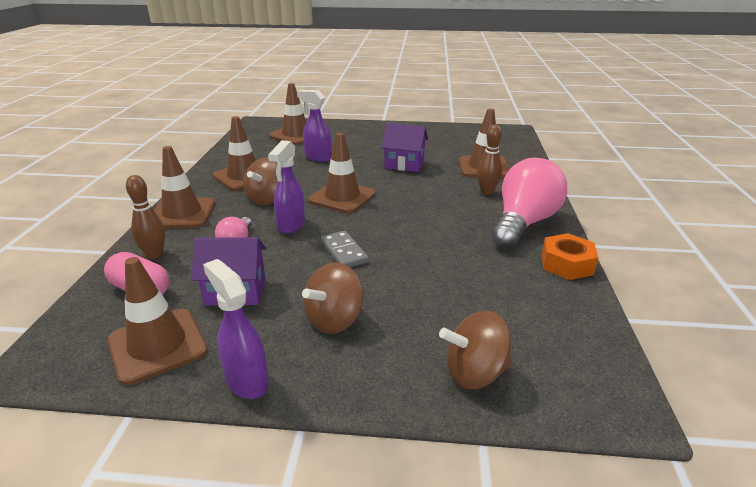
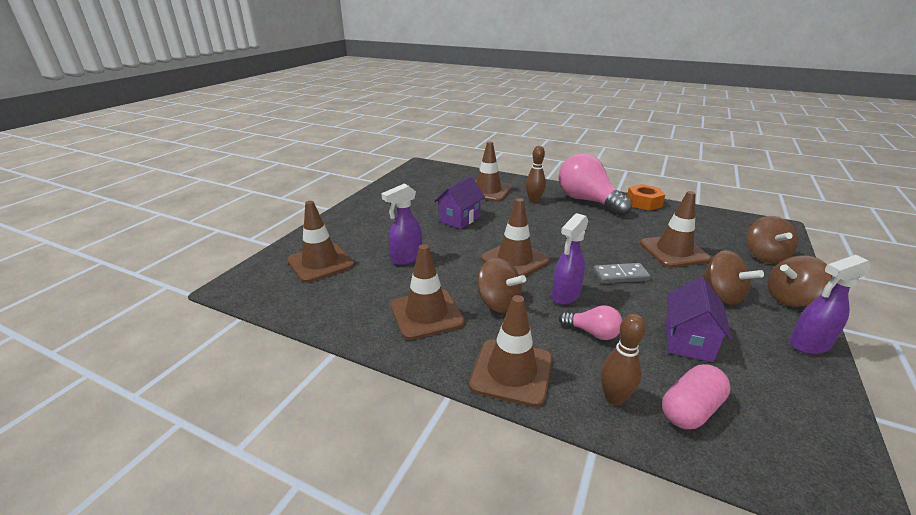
camera: 70 degrees left, 0 degrees up
(157, 345) = (782, 395): brown traffic cone -> brown traffic cone (674, 251)
(291, 225) = (565, 295): purple spray bottle -> purple spray bottle turned 90 degrees clockwise
(351, 381) = (790, 299): none -> brown spinning top

